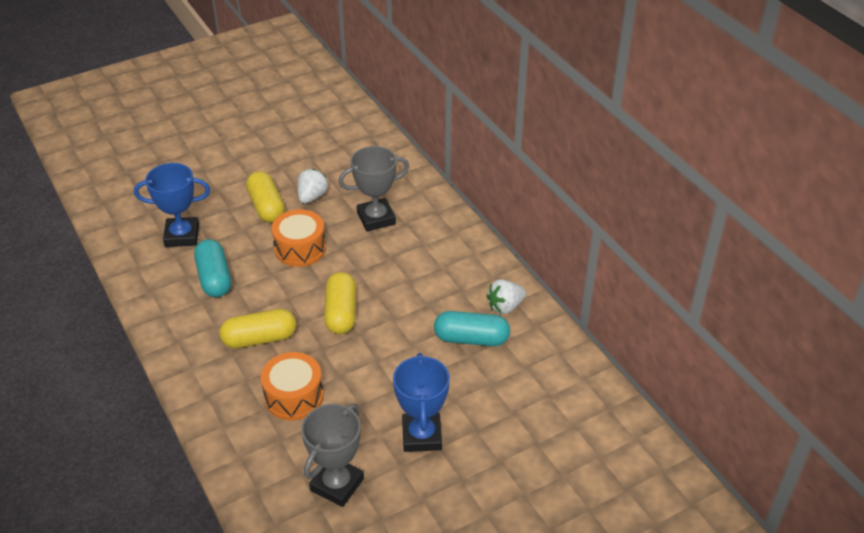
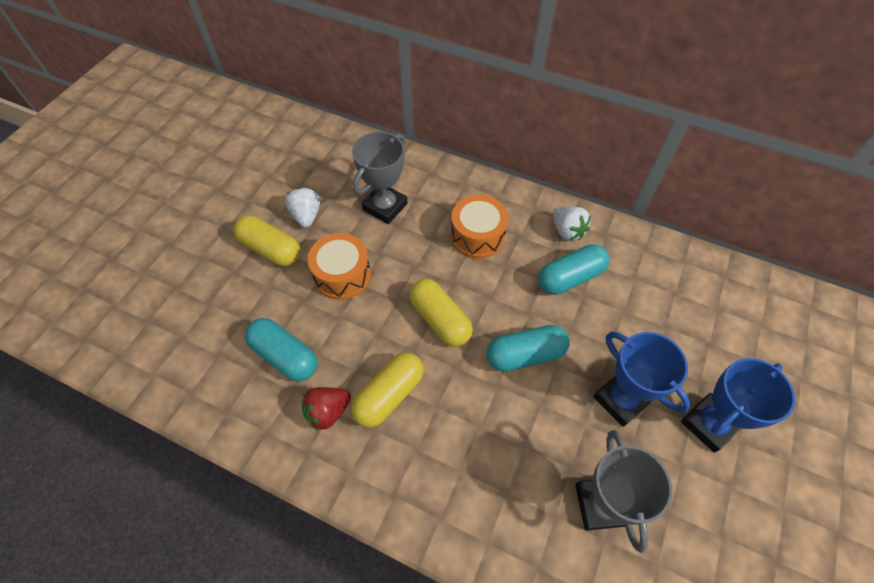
camera: 35 degrees left, 15 degrees up
(182, 236) = (208, 328): blue trophy -> blue trophy (709, 424)
(211, 326) = (328, 412): none -> red strawberry
(294, 396) = (477, 437): orange drum -> orange drum (477, 236)
(380, 368) = (525, 355): none -> turquoise capsule
(505, 307) = (567, 231): white strawberry -> white strawberry turned 60 degrees counterclockwise

